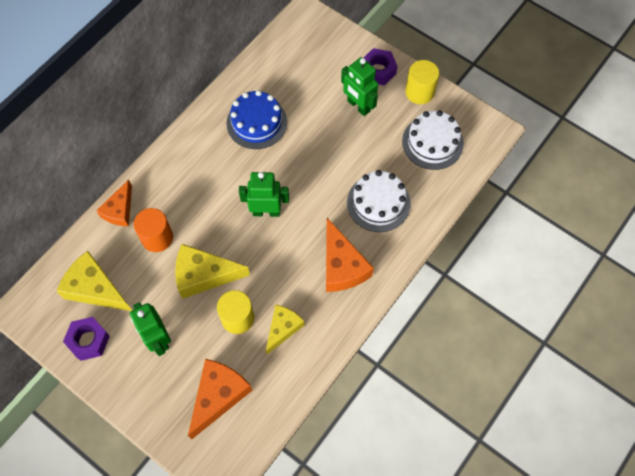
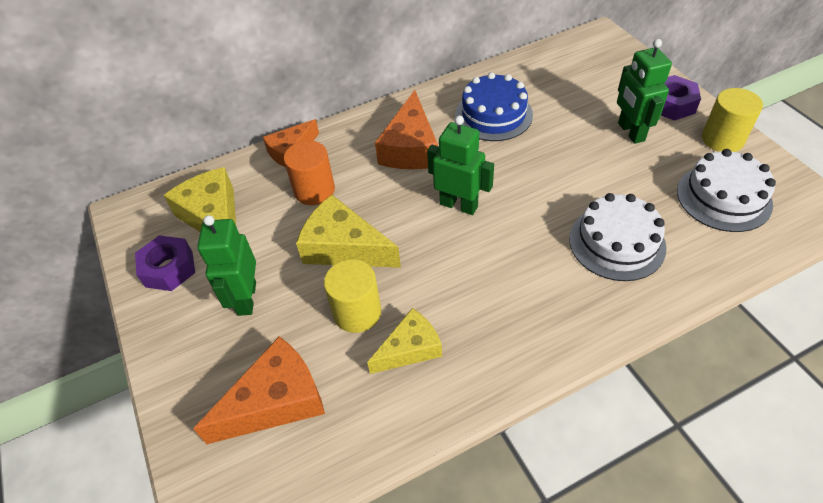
camera: 30 degrees right, 15 degrees down
(342, 266) = (531, 300): orange cheese -> orange cheese (410, 148)

